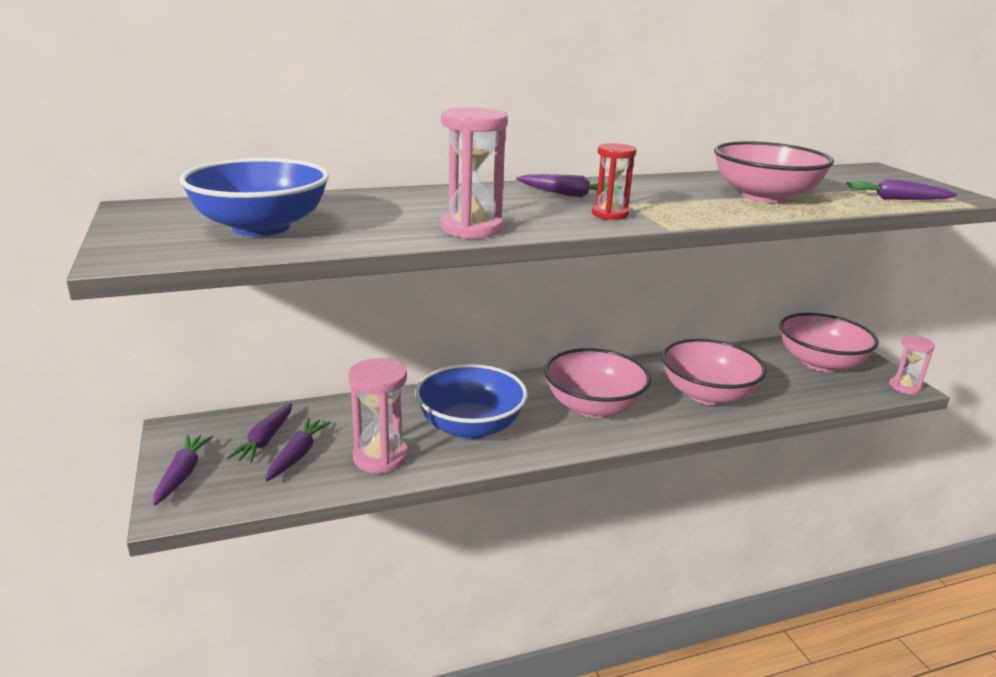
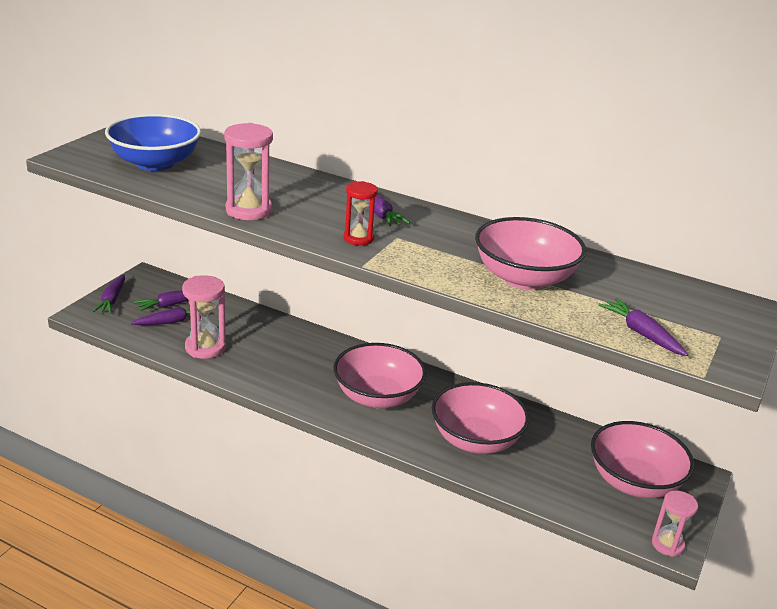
camera: 45 degrees right, 5 degrees up
(183, 474) = (112, 300): purple carrot -> purple carrot turned 135 degrees clockwise
(470, 427) = (281, 361): blue bowl -> none

